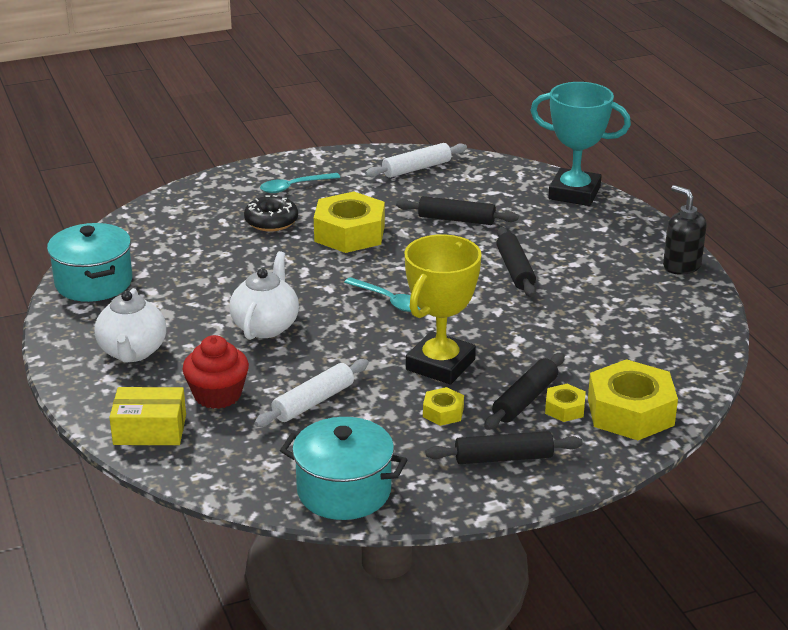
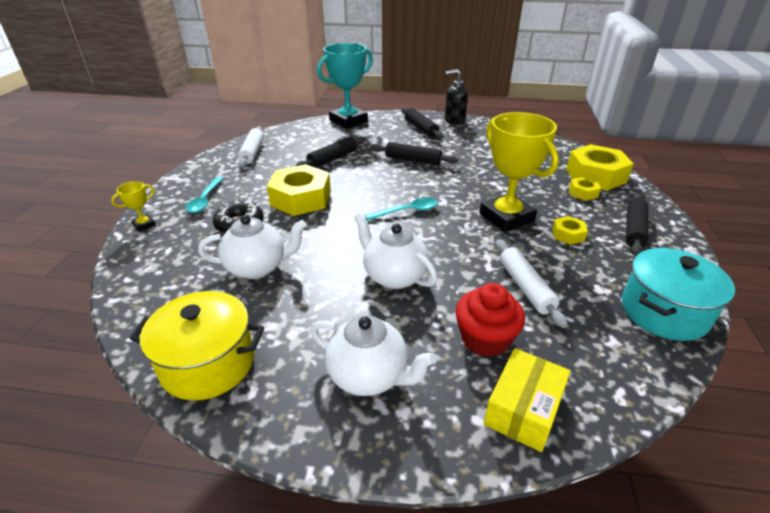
camera: 60 degrees left, 5 degrees up
(94, 282) = (208, 363): turquoise pot -> yellow pot
(217, 256) = (257, 267): none -> white teapot
(226, 179) = (144, 225): none -> yellow trophy
(525, 400) = (566, 202): black rolling pin -> black rolling pin (421, 128)

